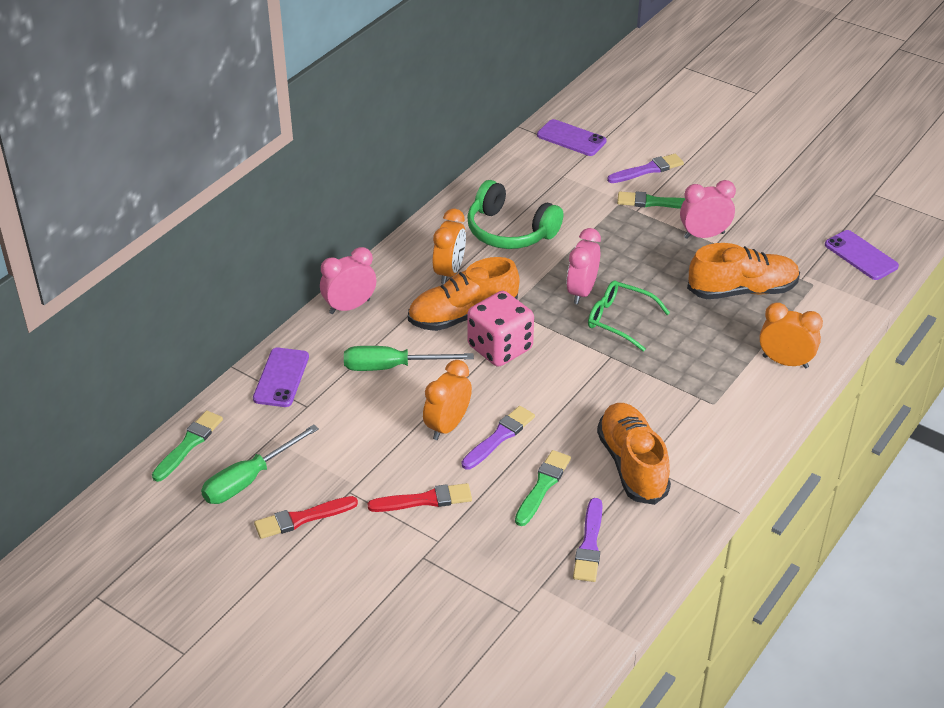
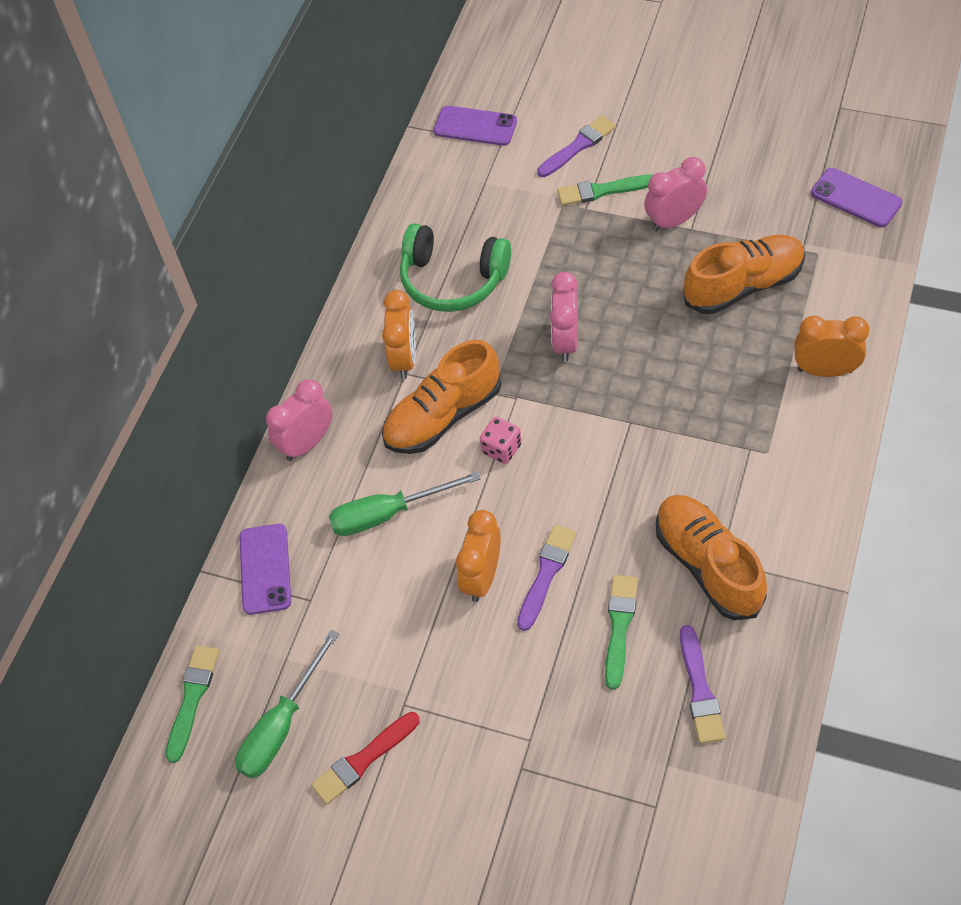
camera: 10 degrees left, 15 degrees up
(425, 500) = (494, 688): red brush -> none
(500, 348) = (501, 449): pink dice -> pink dice, size x0.52
(620, 320) = (623, 368): green glasses -> none

